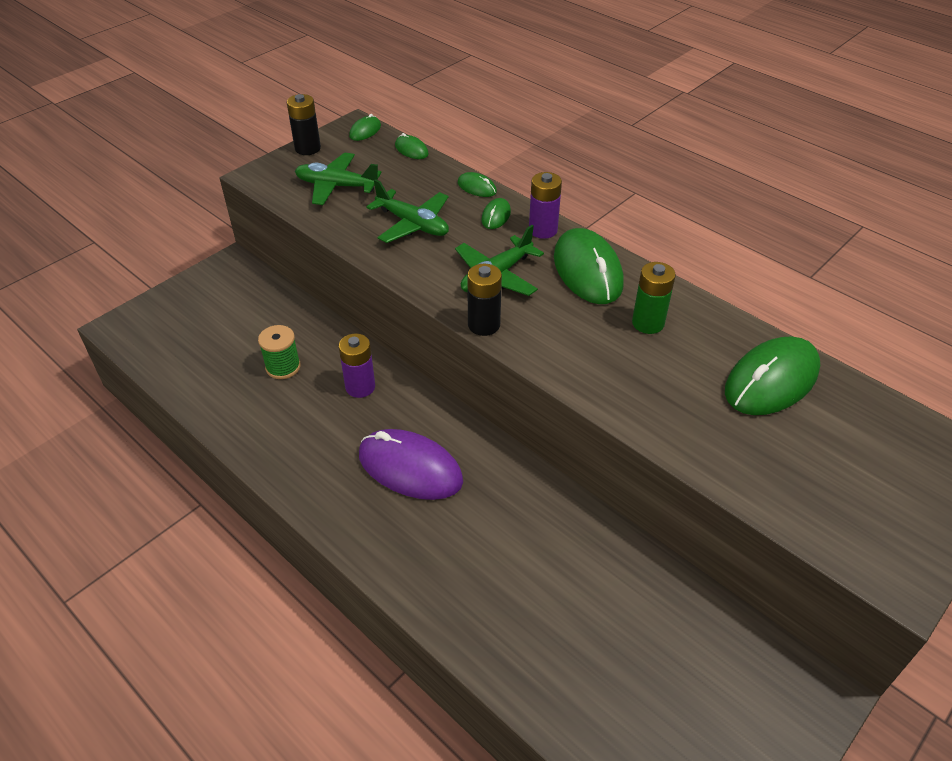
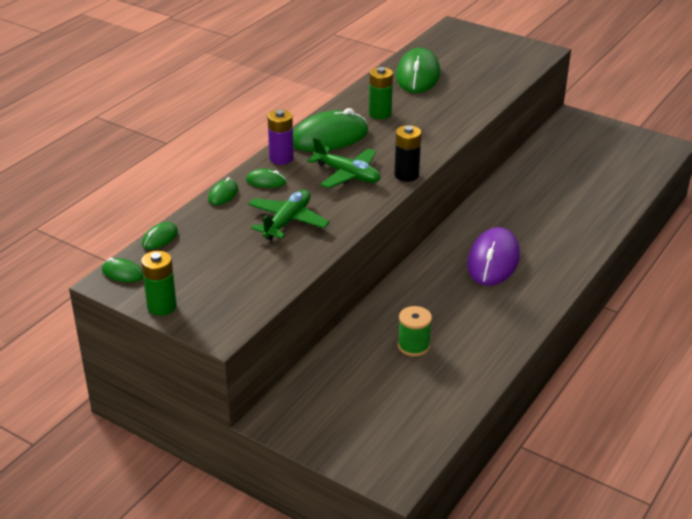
camera: 100 degrees left, 10 degrees down
(307, 148) = (162, 306): black battery -> green battery
(336, 186) = (233, 274): green plane -> none
(360, 387) = (422, 297): purple battery -> none
(771, 380) = (418, 75): green mouse -> green mouse turned 60 degrees clockwise

